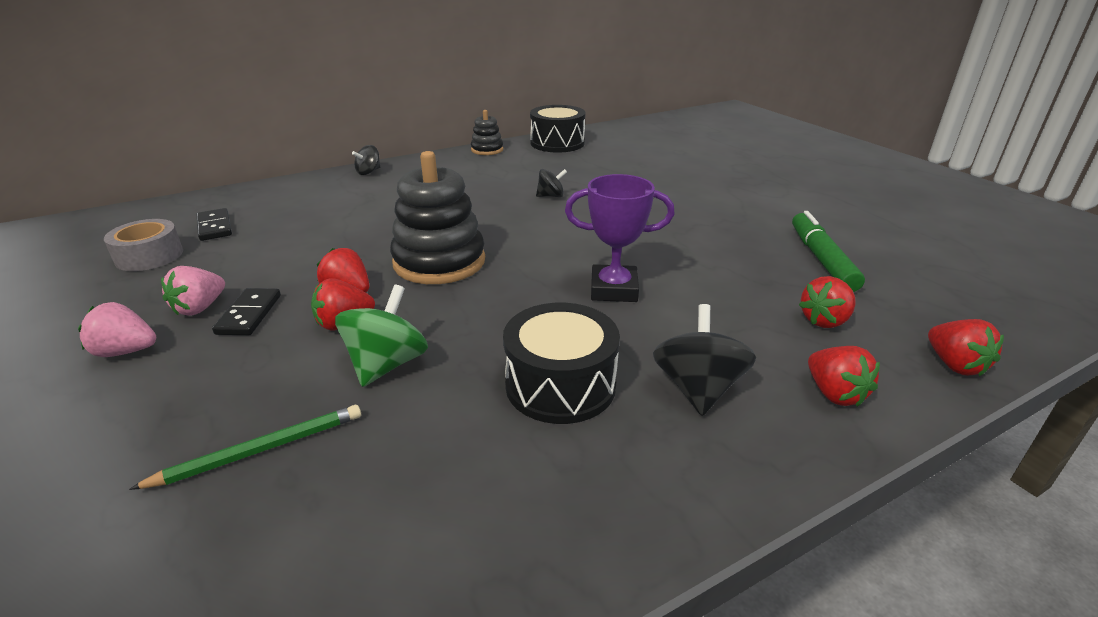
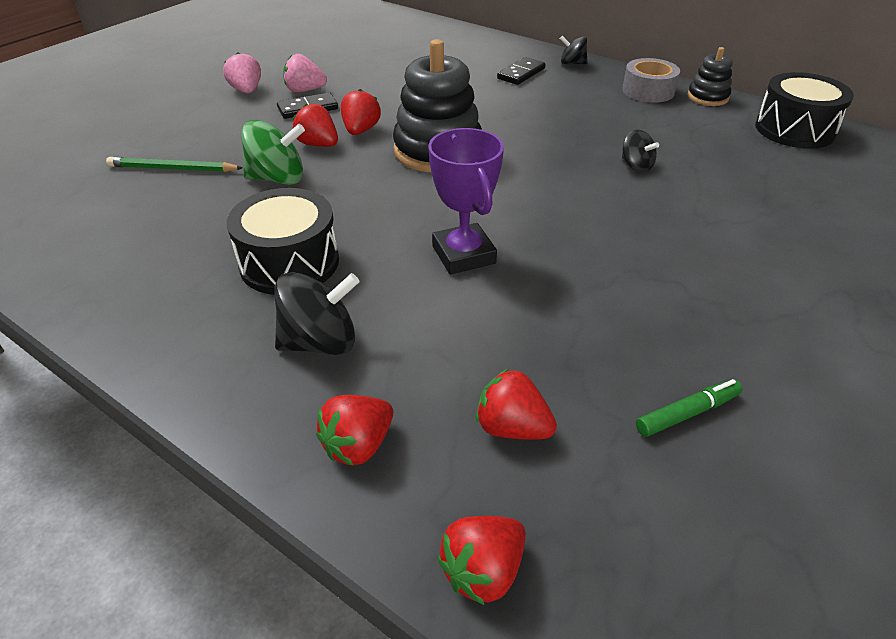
camera: 65 degrees right, 10 degrees up
(149, 256) = (354, 49): grey tape -> grey tape (648, 91)
(214, 227) = (411, 50): black domino -> black domino (521, 73)
(260, 450) = (173, 169): green pencil -> green pencil turned 150 degrees clockwise
(821, 259) = (687, 413): green marker -> green marker, size x0.59

